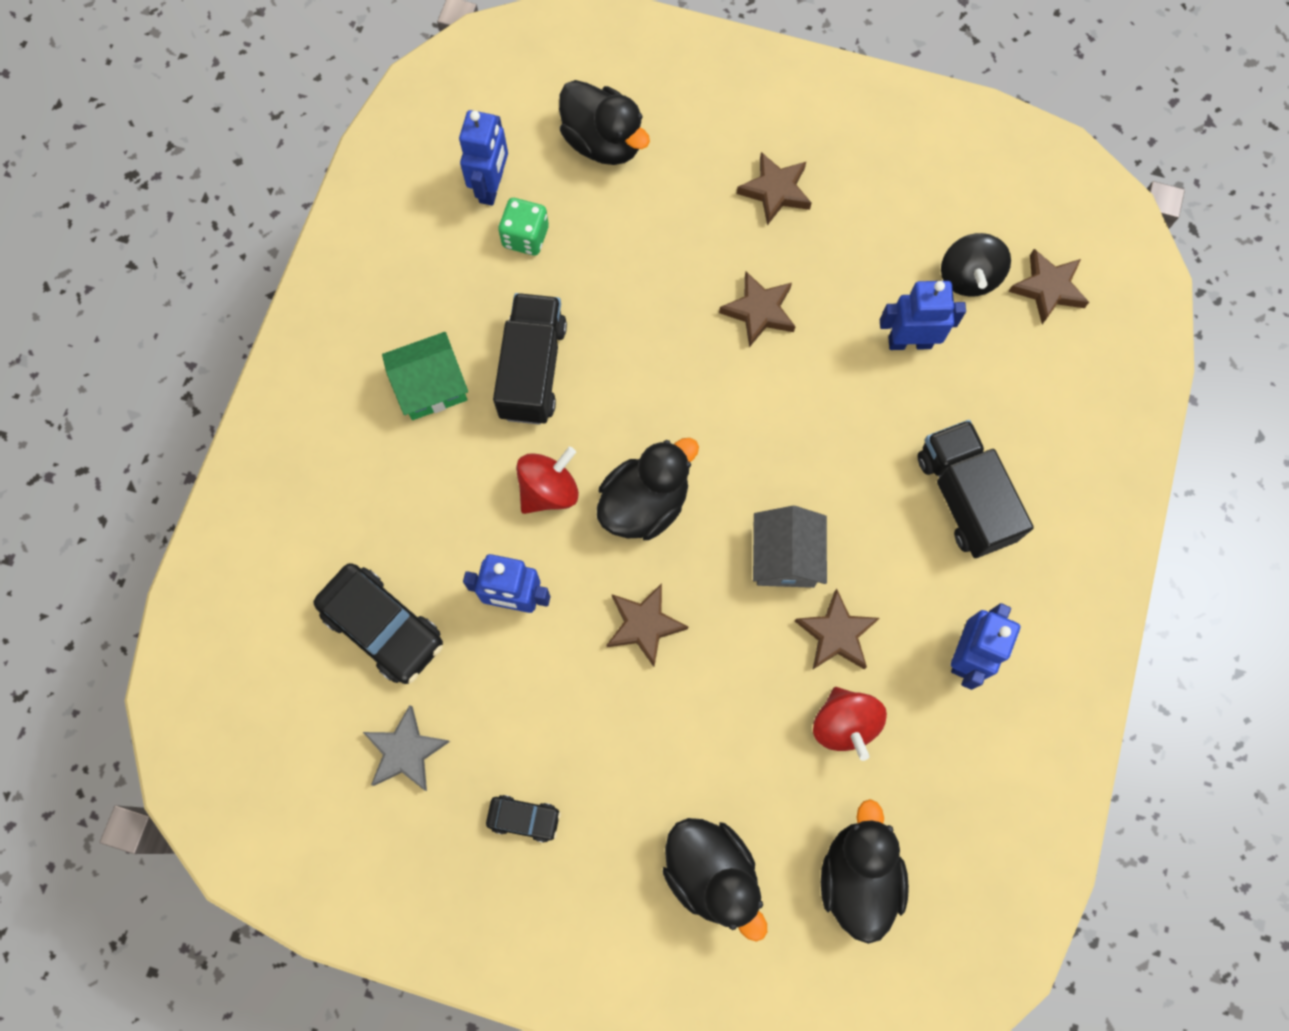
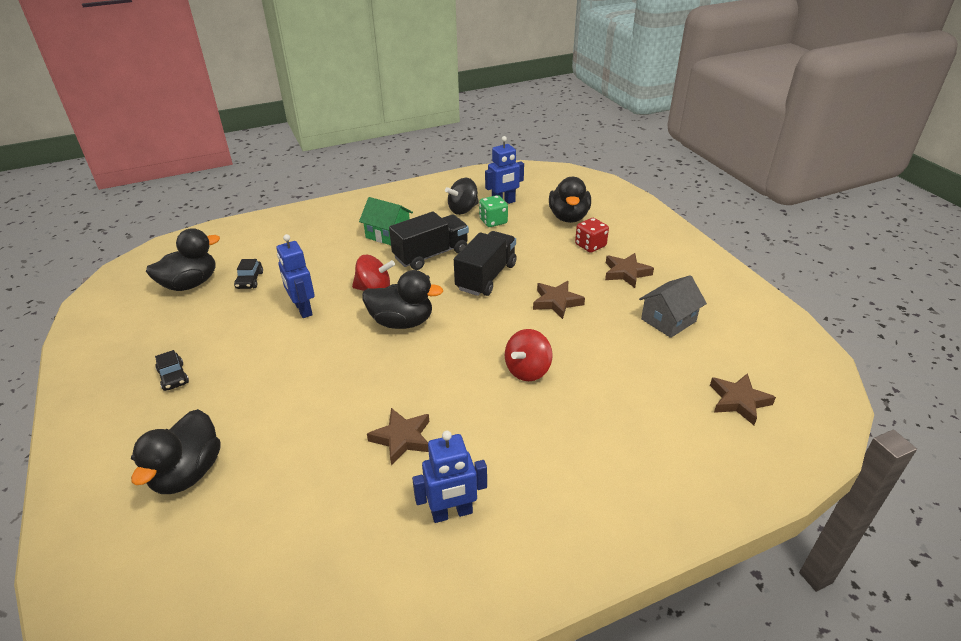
camera: 50 degrees right, 35 degrees down
(383, 627) = (250, 280): black car -> black car, size x0.52
(406, 751) = (185, 319): grey star -> none
(644, 625) = (331, 358): brown star -> none
(687, 176) = (590, 245): none -> red dice
(785, 557) = (428, 389): grey house -> grey house (668, 320)
(844, 724) = (343, 478): red spinning top -> red spinning top (527, 370)
(857, 875) = (235, 551): black duck -> black duck (190, 284)
(909, 342) = (619, 363): blue robot -> none
(964, 498) = (557, 444): black truck -> black truck (486, 277)
(968, 277) = (691, 364): black spinning top -> black spinning top (463, 210)

